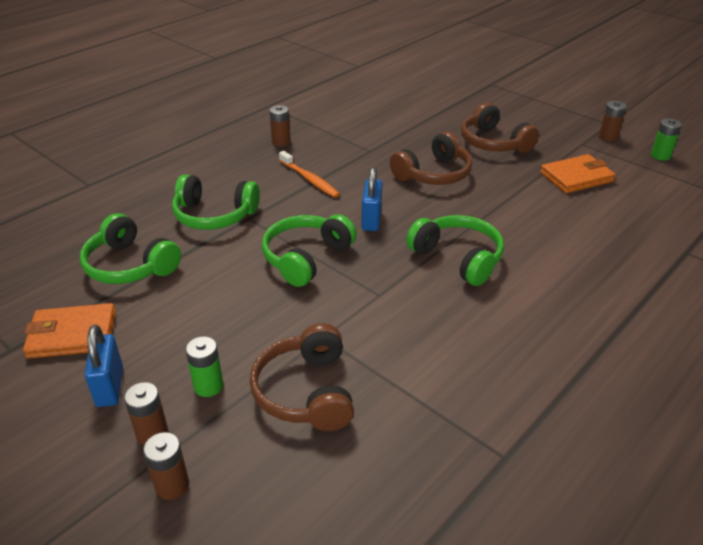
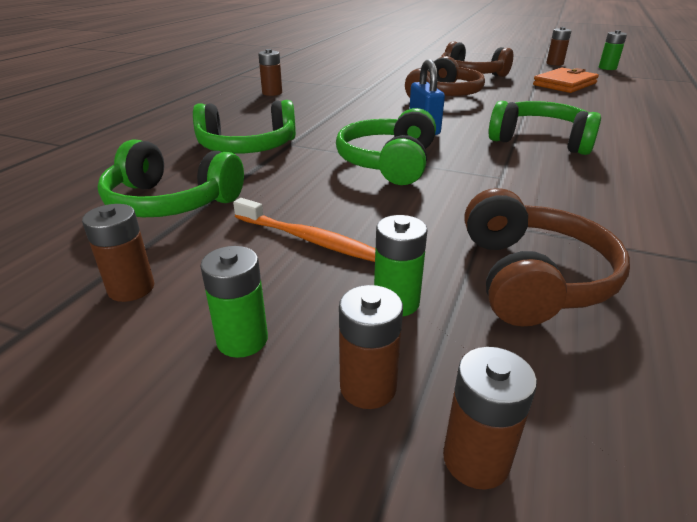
camera: 20 degrees left, 5 degrees down
(72, 334) = (131, 288): orange wallet -> brown battery
(110, 387) = (242, 340): blue padlock -> green battery
(306, 391) = (531, 277): brown headphones -> brown headphones turned 150 degrees counterclockwise
(309, 179) = (328, 111): orange toothbrush -> orange toothbrush (308, 239)

